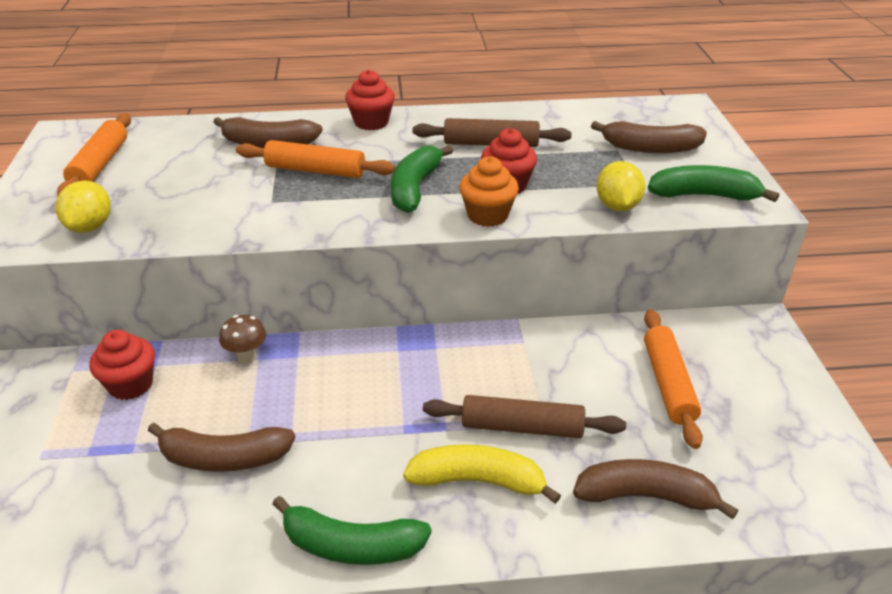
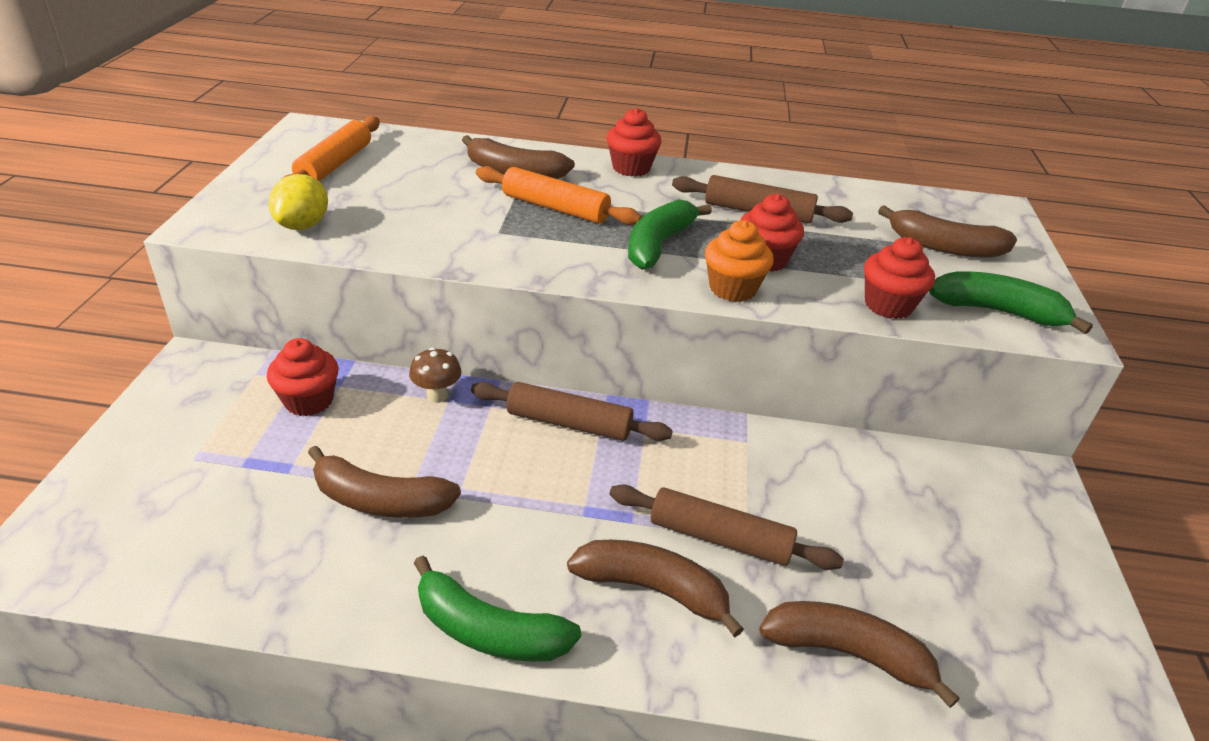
camera: 10 degrees right, 0 degrees up
(370, 357) = (569, 423): none -> brown rolling pin
(478, 481) = (652, 589): yellow banana -> brown banana
(617, 206) = (888, 305): yellow lemon -> red cupcake
(668, 383) = (907, 524): orange rolling pin -> none

